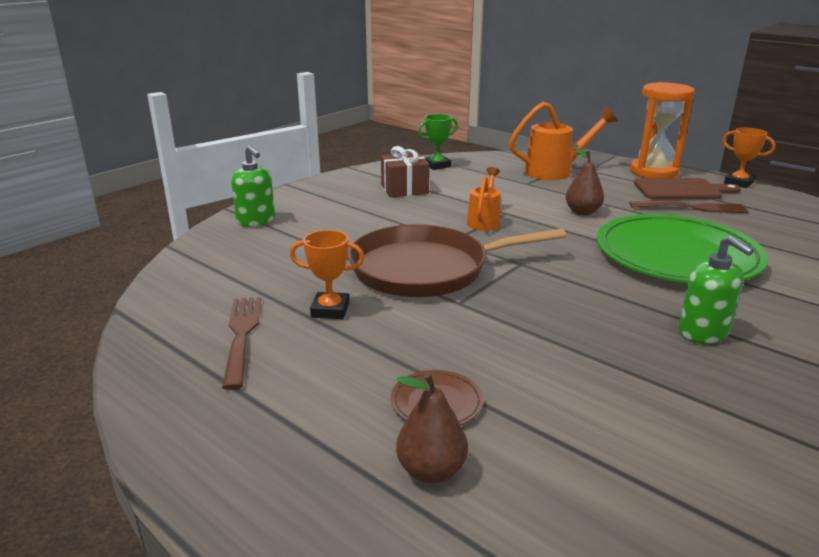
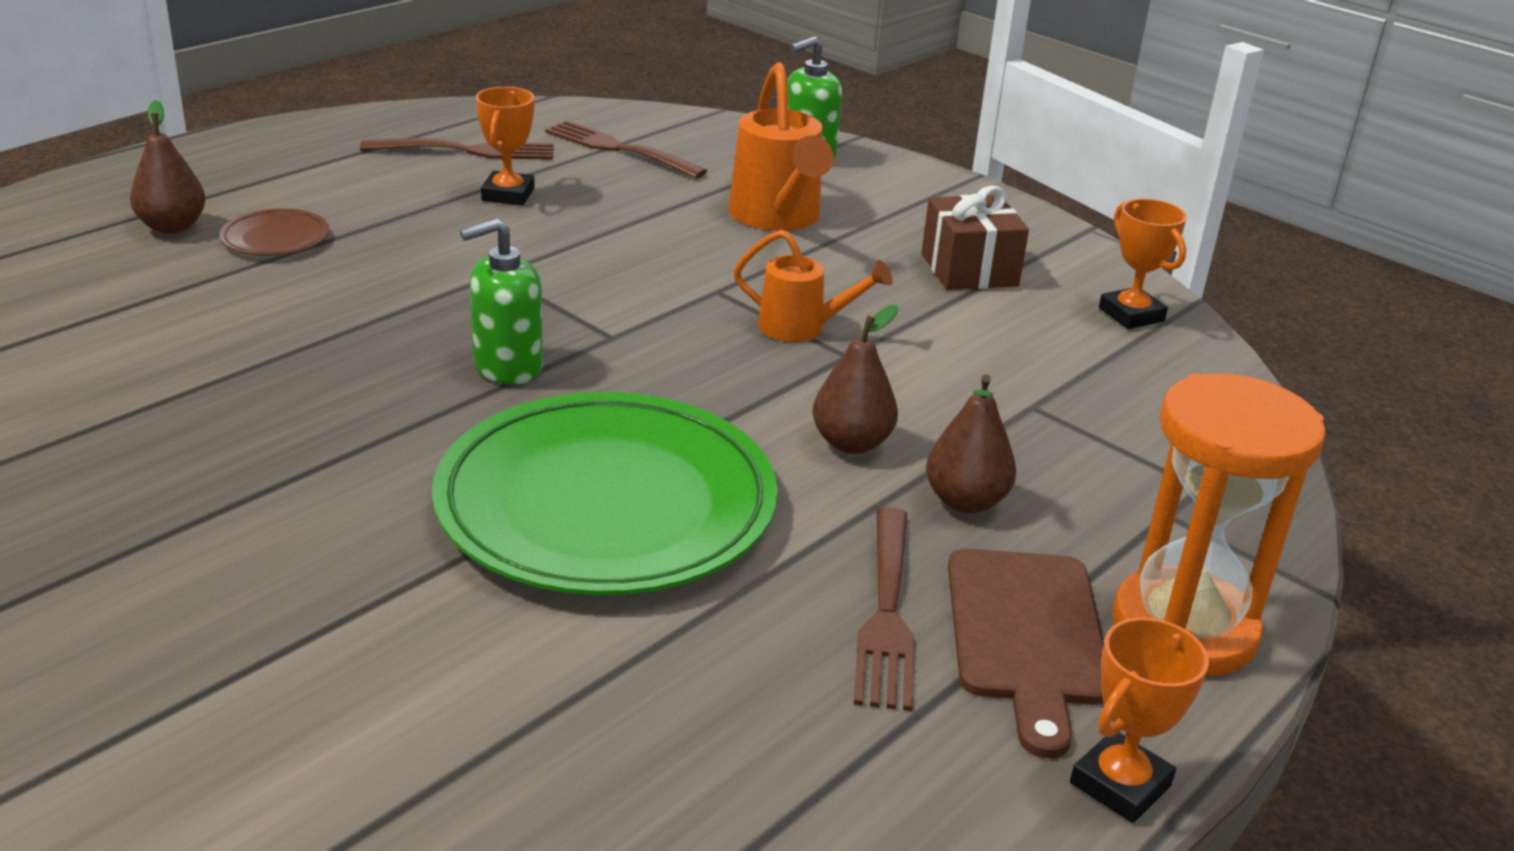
camera: 90 degrees right, 5 degrees up
(243, 275) = (620, 149): none -> brown fork
(426, 269) = (609, 260): brown pan -> none
(437, 165) = (1131, 315): green trophy -> orange trophy
(555, 172) = (1132, 459): orange watering can -> orange watering can (778, 218)
(608, 195) = (965, 501): none -> brown pear
(703, 332) = (321, 449): green soap dispenser -> green soap dispenser (507, 366)

